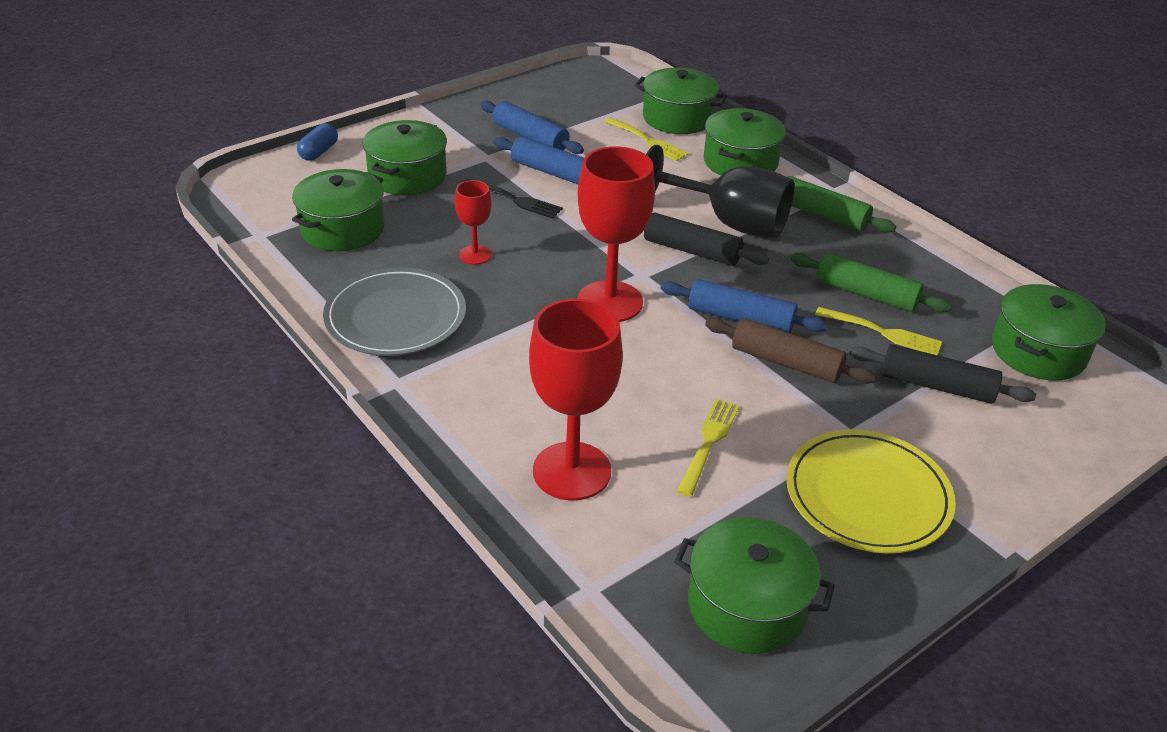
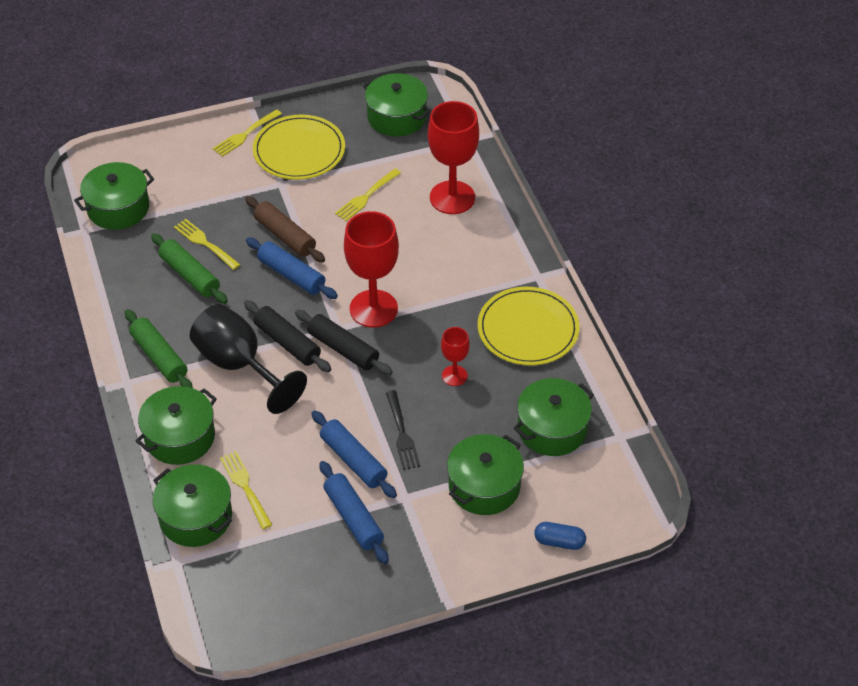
camera: 160 degrees left, 10 degrees up
(319, 152) = (559, 541): blue capsule -> blue capsule turned 60 degrees clockwise
(395, 316) = (528, 329): grey plate -> yellow plate
(514, 199) = (401, 433): black fork -> black fork turned 150 degrees counterclockwise
(936, 386) = (204, 200): black rolling pin -> black rolling pin (343, 349)
(976, 504) = (246, 134): none -> yellow fork

